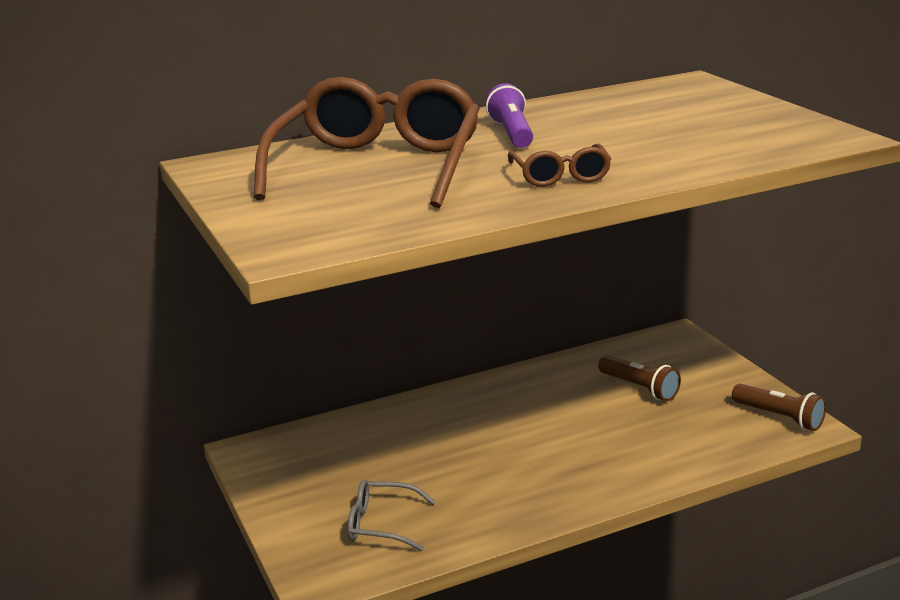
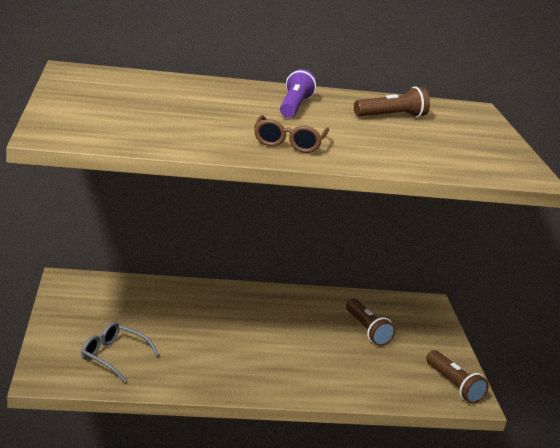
camera: 15 degrees right, 0 degrees up
(378, 167) = (177, 102): brown glasses -> none
(625, 114) = (391, 116): none -> brown flashlight

